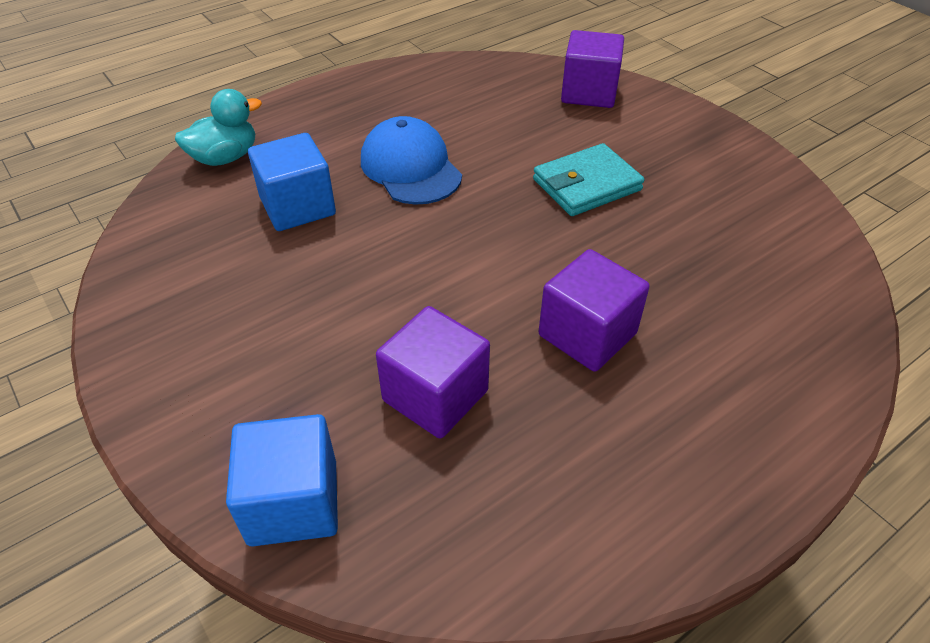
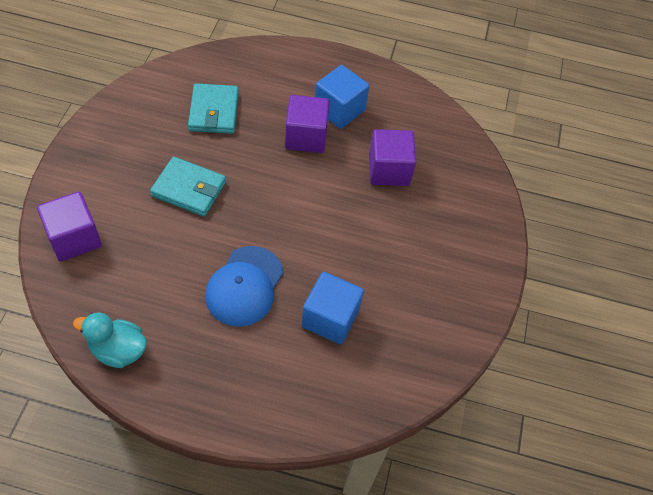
camera: 135 degrees left, 10 degrees up
(225, 158) = (325, 404): turquoise duck -> turquoise duck (118, 350)
(293, 502) = (475, 183): blue cube -> blue cube (339, 110)
(713, 262) = (214, 111): none -> turquoise wallet

